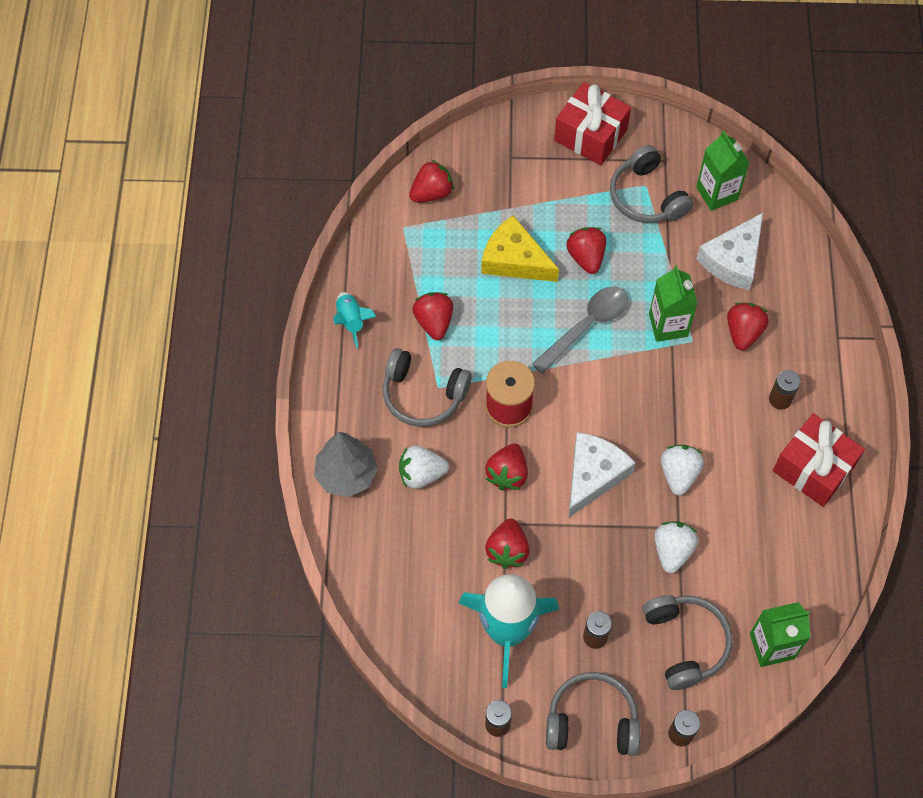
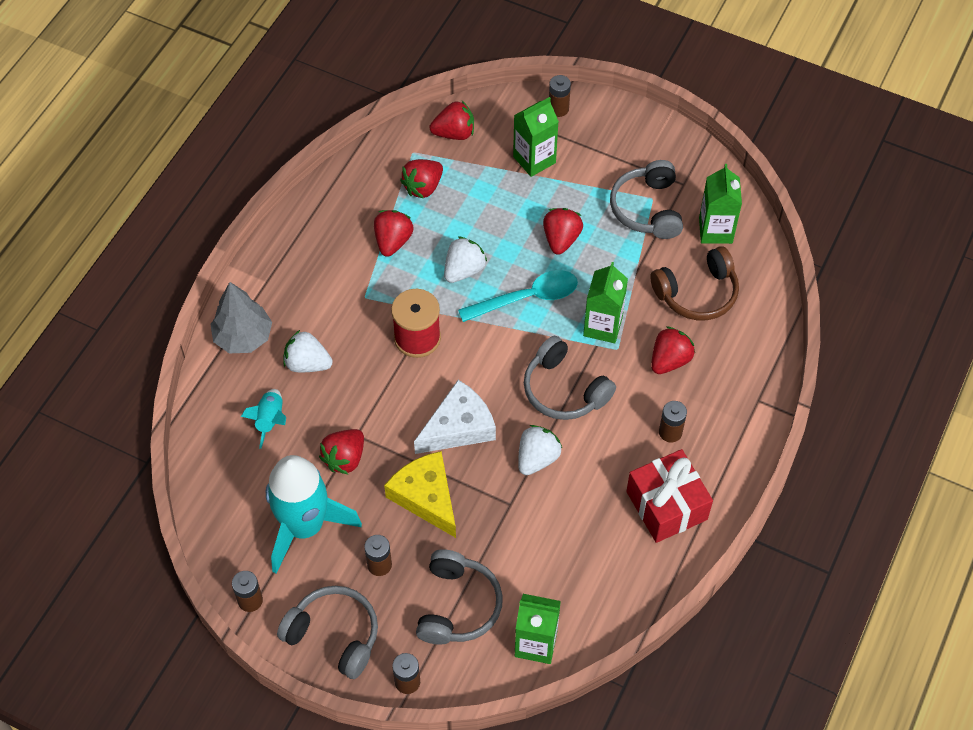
camera: 25 degrees right, 5 degrees down
(351, 321) = (321, 213): turquoise rocket -> turquoise rocket (270, 420)
(423, 395) = (347, 298): grey headphones -> grey headphones (564, 390)
(507, 474) = (382, 394): red strawberry -> red strawberry (423, 187)
(514, 132) = (558, 109): none -> brown battery
(514, 259) = (495, 216): yellow cheese -> yellow cheese (426, 497)
(519, 190) = (534, 160): none -> green carton
(586, 326) = (527, 298): grey spoon -> turquoise spoon
(590, 135) = (626, 137): red gift -> none
(672, 551) = (492, 522): white strawberry -> white strawberry (464, 270)
(733, 259) = (697, 293): white cheese -> brown headphones

